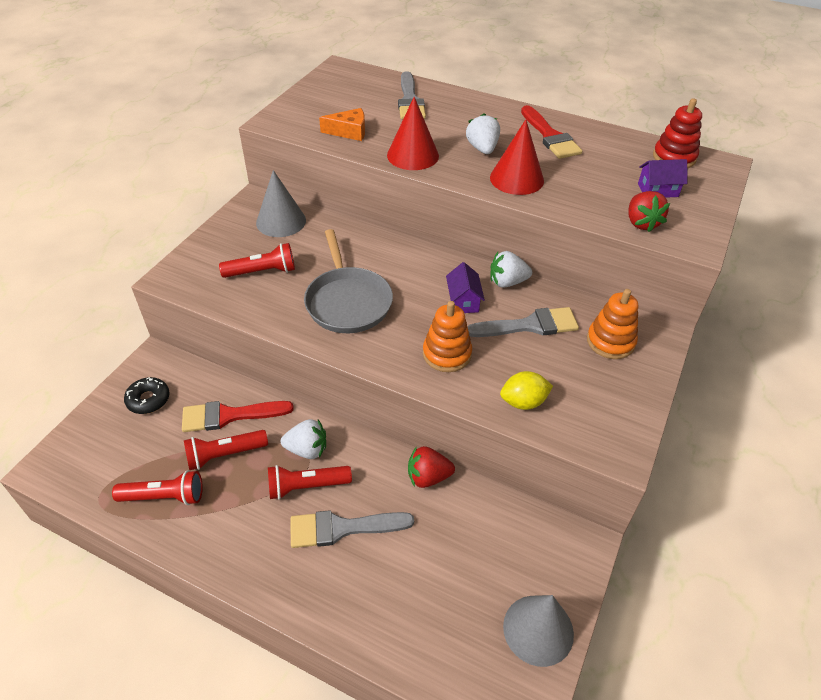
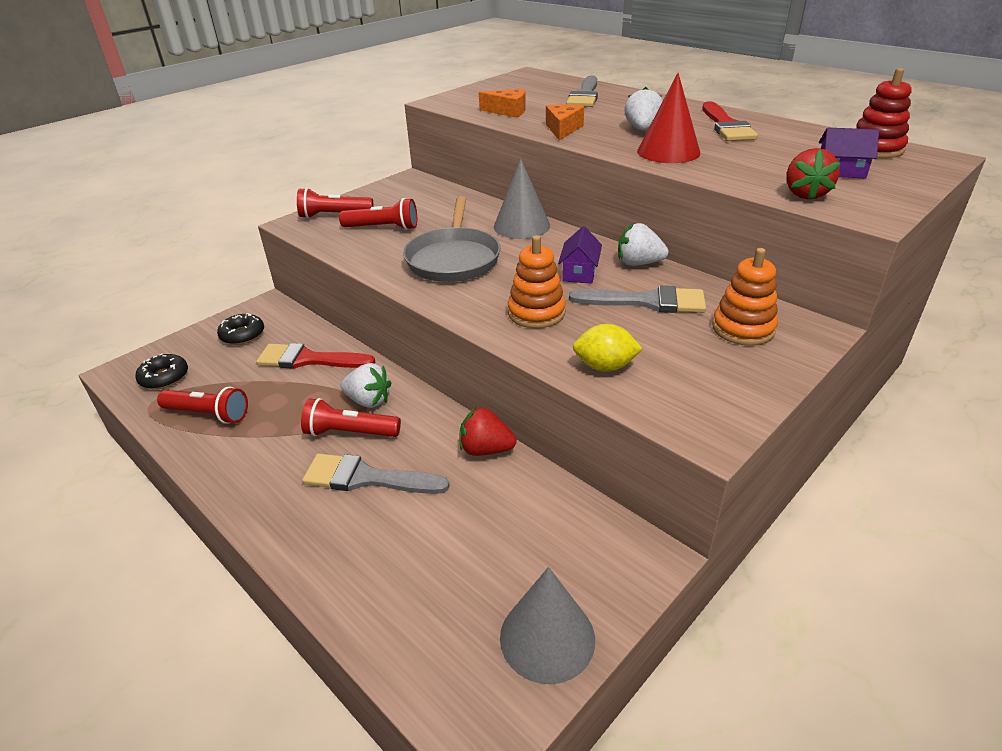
camera: 20 degrees right, 10 degrees down
(96, 465) = (164, 377): none -> black donut
(225, 455) = (285, 390): red flashlight -> red flashlight (334, 215)
(281, 221) = (424, 195): grey cone -> grey cone (521, 226)
(413, 155) = (563, 129): red cone -> orange cheese

